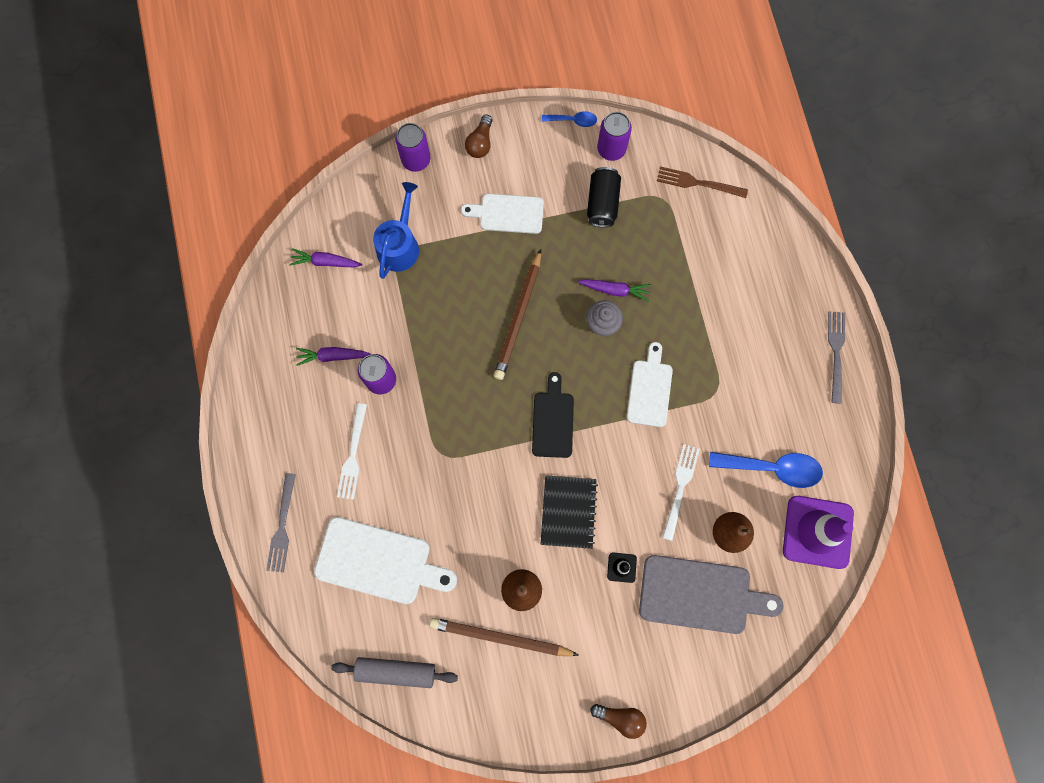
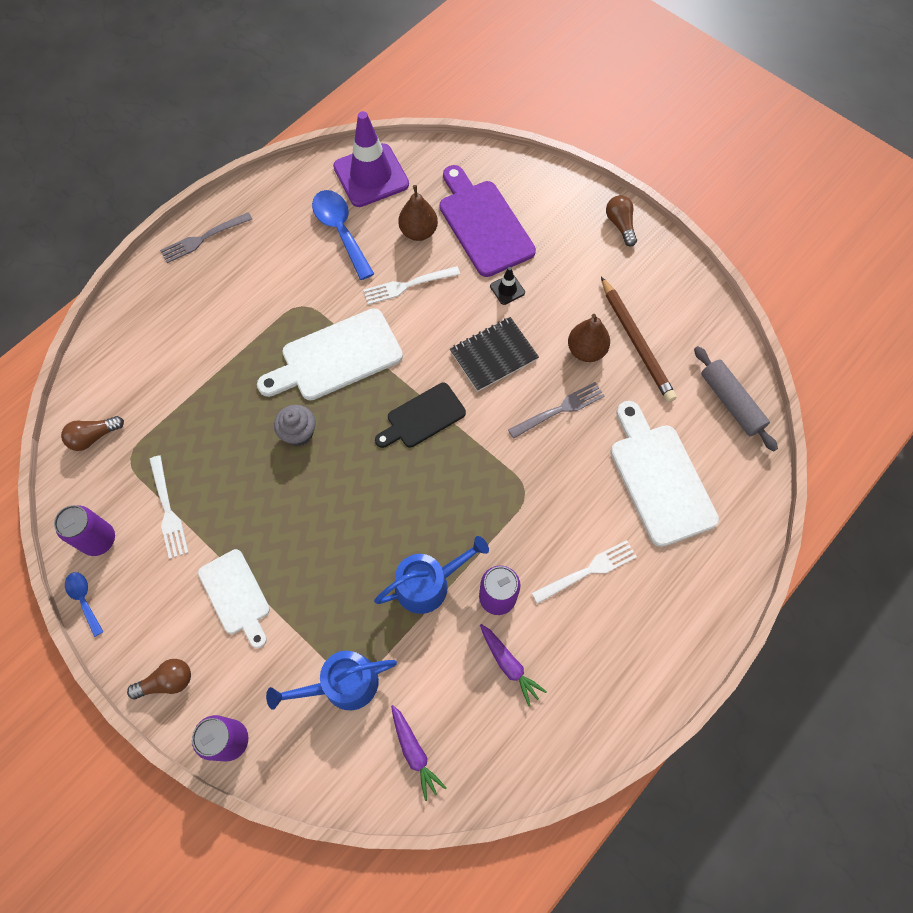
camera: 125 degrees left, 10 degrees down
(282, 527) = (702, 587): grey fork -> grey fork (560, 409)
(425, 341) = (428, 583): none -> blue watering can
(518, 317) = (343, 511): brown pencil -> none
(602, 203) = (168, 510): black can -> white fork
(615, 290) = (257, 443): purple carrot -> none
(650, 389) = (336, 357): white cutting board -> white cutting board, size x1.58
(697, 183) = (94, 437): brown fork -> brown light bulb
(700, 595) = (483, 224): grey cutting board -> purple cutting board

